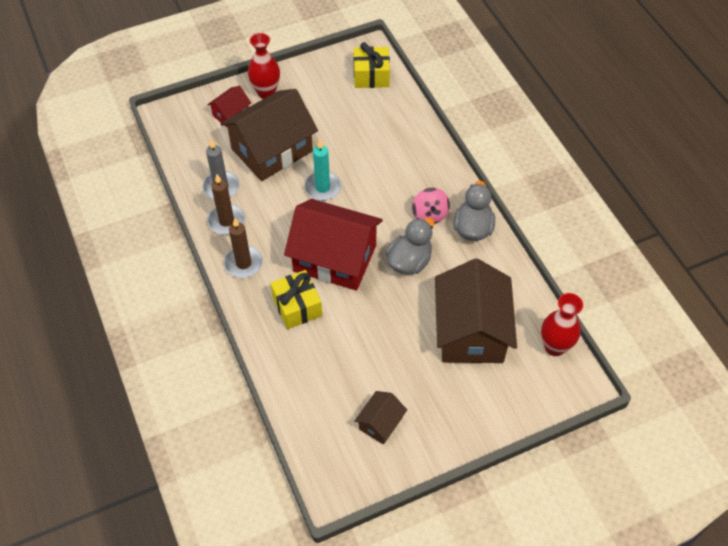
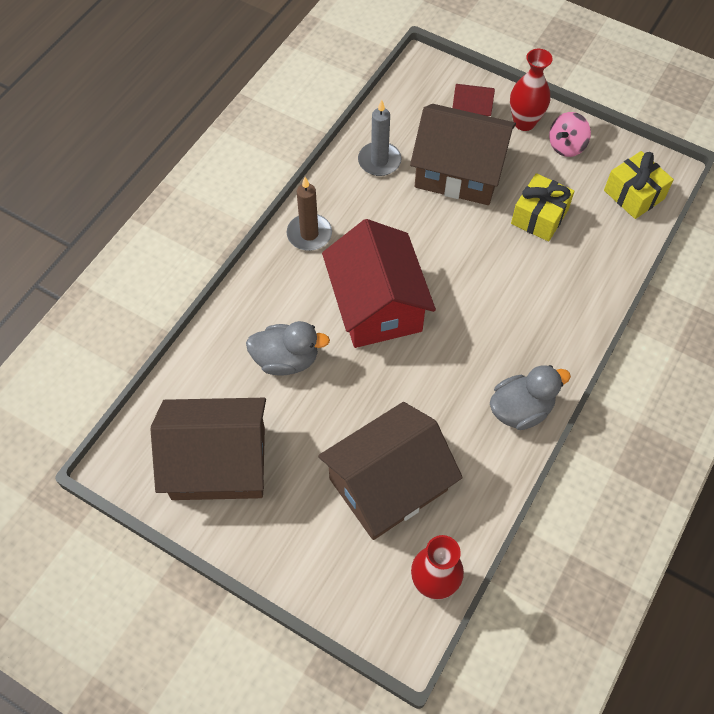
camera: 55 degrees right, 5 degrees up
(226, 221) = (345, 190): brown candle -> none
(297, 306) = (296, 308): yellow gift -> yellow gift (539, 217)
(322, 188) = (452, 242): turquoise candle -> none
(380, 423) = (218, 463): brown house -> brown house, size x2.15
(409, 261) = (427, 374): grey duck -> grey duck (286, 359)
(430, 215) = (502, 357): pink spinning top -> pink spinning top (566, 146)

